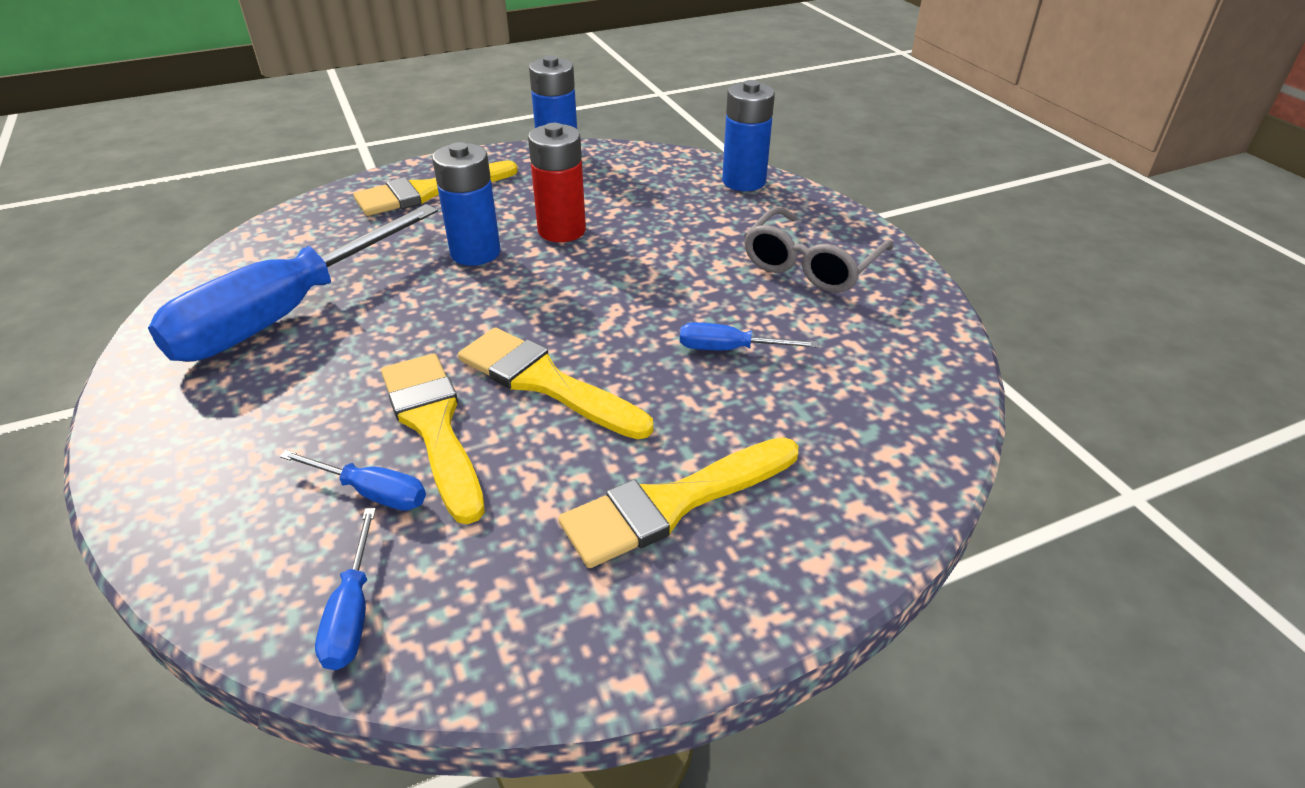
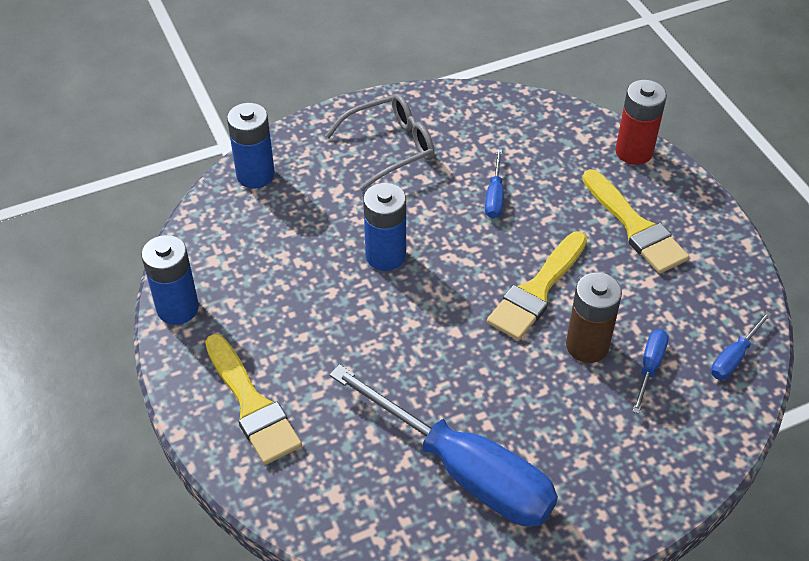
camera: 90 degrees left, 10 degrees up
(353, 612) = (734, 357): blue screwdriver -> blue screwdriver turned 135 degrees clockwise
(433, 426) = (587, 345): yellow brush -> brown battery
(475, 253) = (369, 351): blue battery -> blue battery (385, 256)
(562, 230) = (334, 295): red battery -> red battery (634, 151)
(811, 265) = (391, 147): grey glasses -> grey glasses turned 60 degrees counterclockwise

